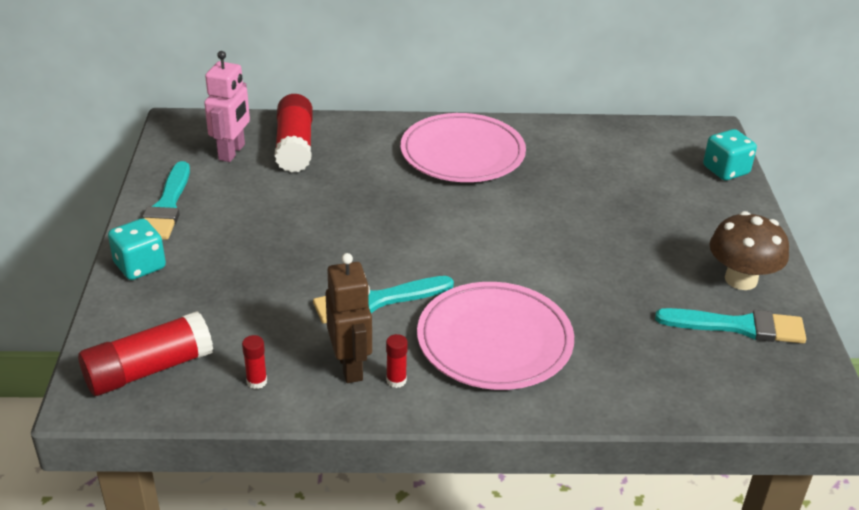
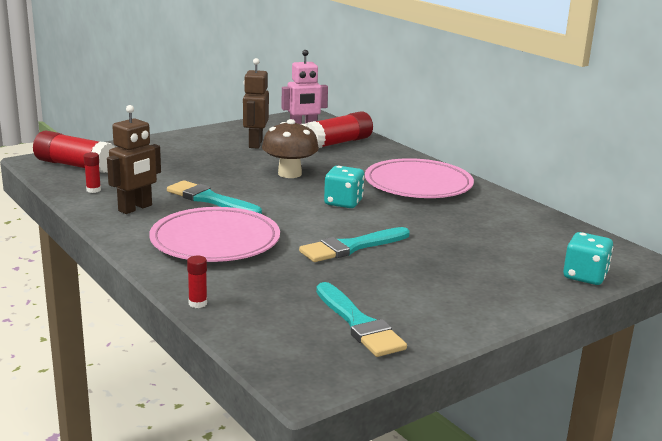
camera: 55 degrees right, 15 degrees down
(140, 266) = (161, 141): turquoise dice -> turquoise dice (343, 203)
(167, 206) = (225, 133): turquoise brush -> turquoise brush (351, 247)
(233, 200) = (255, 144): none -> brown robot
(396, 380) = (137, 223): red glue stick -> red glue stick (198, 303)
(741, 279) = (428, 313): brown mushroom -> brown mushroom (289, 174)

